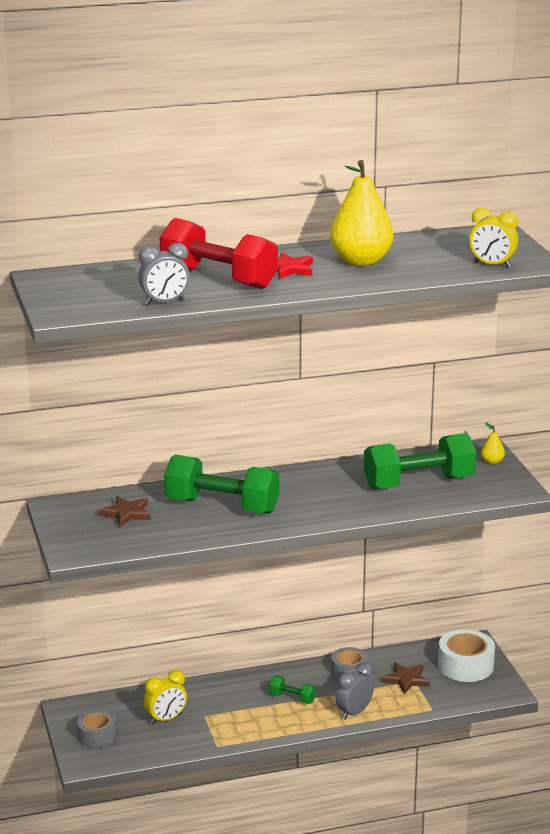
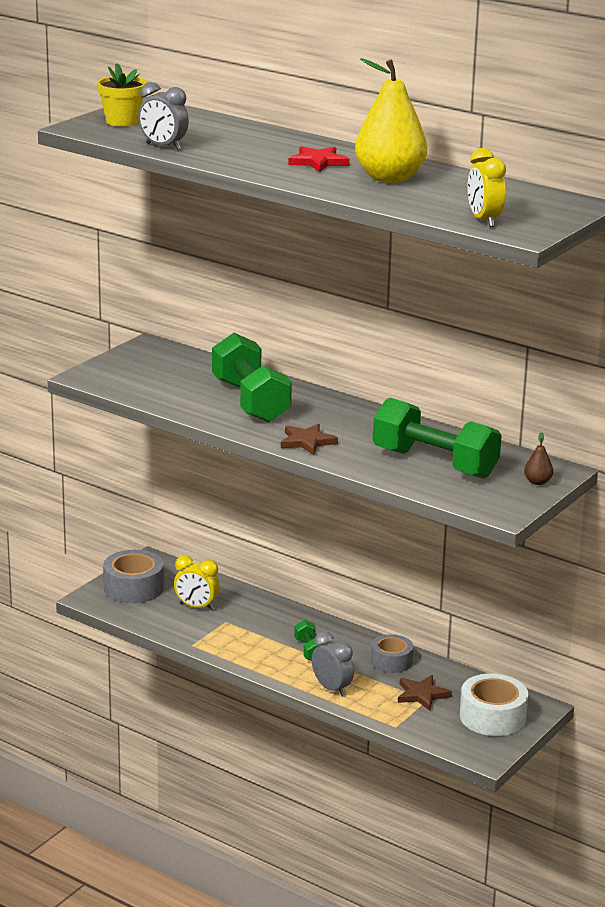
camera: 50 degrees right, 0 degrees up
(73, 296) = (122, 121): none -> yellow flower pot
(97, 735) = (133, 588): grey tape -> grey tape, size x1.52
(126, 513) = (178, 372): brown star -> brown star (307, 442)
(218, 278) = (249, 148): red dumbbell -> none
(354, 712) = (332, 689): grey clock -> grey clock turned 45 degrees clockwise
(492, 462) = (537, 482): yellow pear -> brown pear

